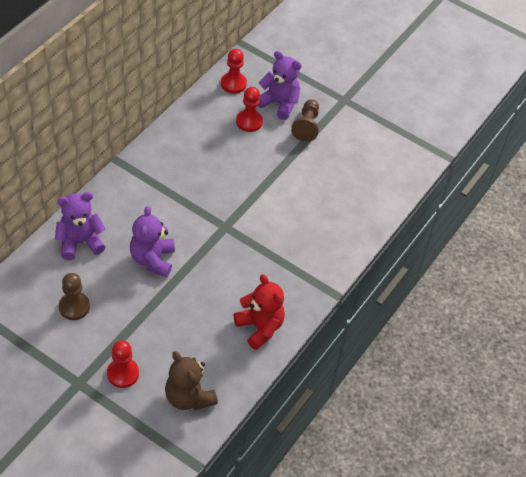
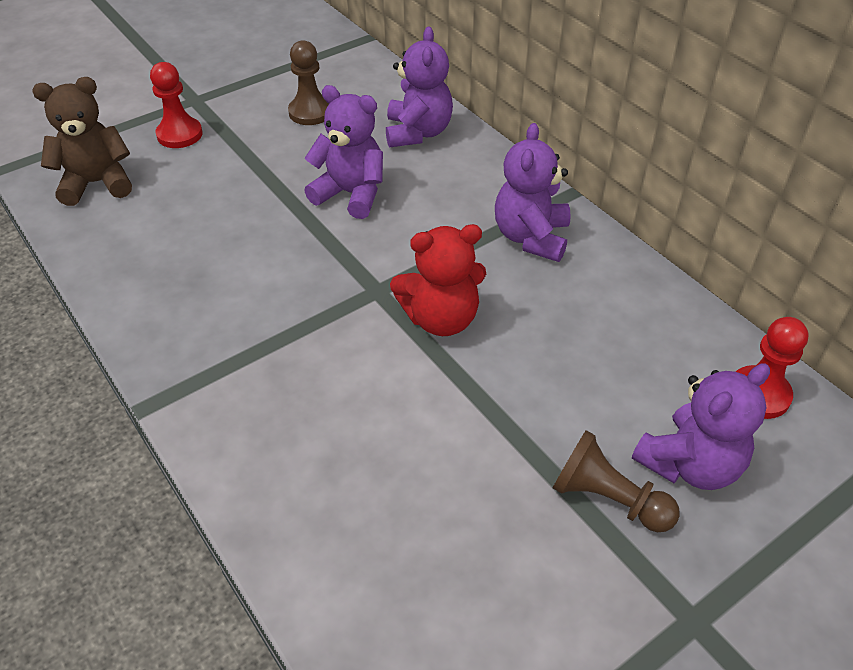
camera: 115 degrees right, 5 degrees down
(161, 171) = (531, 237): none -> purple teddy bear
(249, 122) = (637, 392): red pawn -> none
(260, 327) = (151, 283): red teddy bear -> red teddy bear (441, 318)

